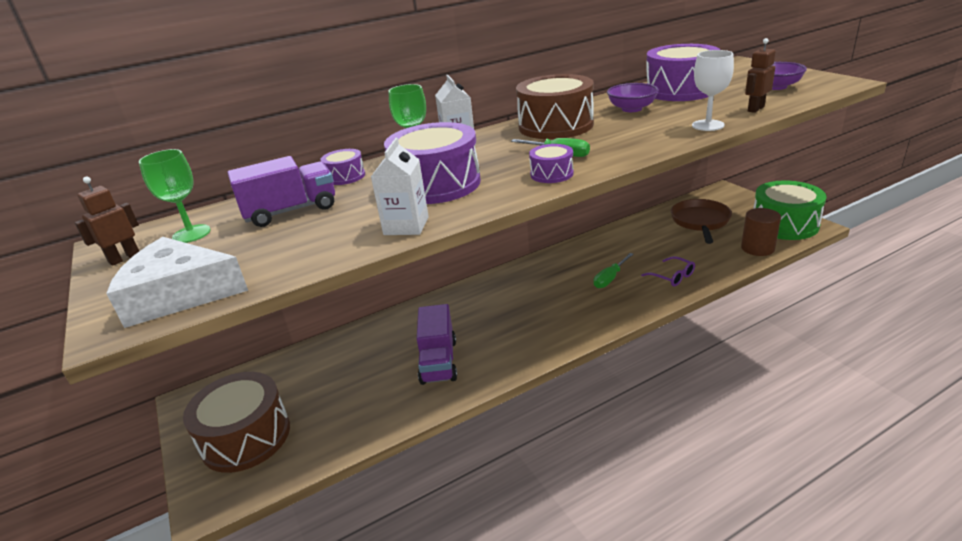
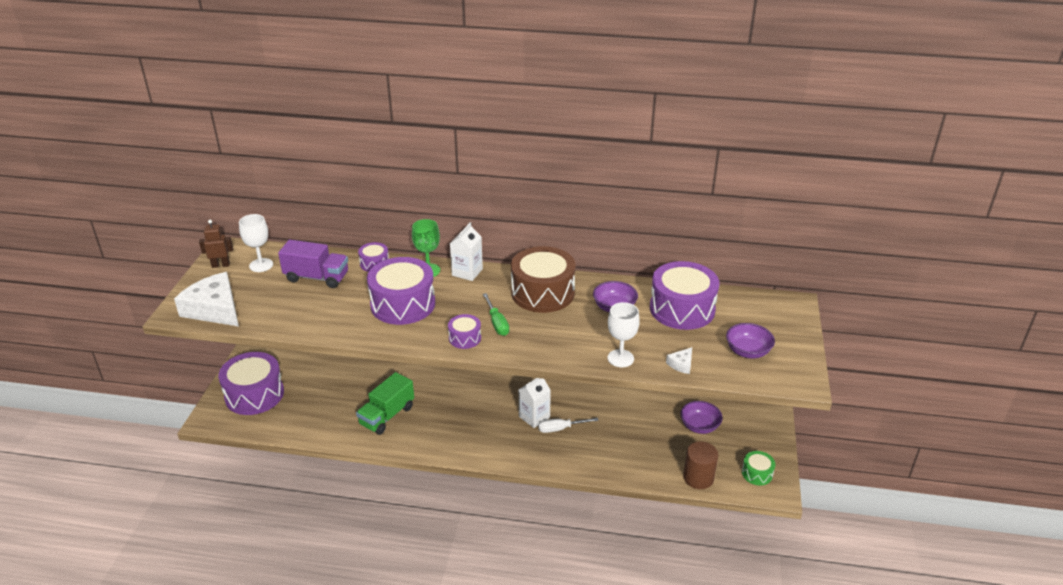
camera: 35 degrees right, 5 degrees up
(191, 234) = (261, 265): green goblet -> white goblet
(246, 437) = (254, 394): brown drum -> purple drum
(406, 226) = (345, 329): white carton -> white carton (534, 417)
(438, 361) = (387, 416): purple truck -> green truck
(610, 278) = (560, 429): green screwdriver -> white screwdriver
(672, 276) = (601, 456): purple glasses -> none
(700, 221) = (699, 426): brown pan -> purple bowl
(755, 109) = (681, 364): brown robot -> white cheese
(784, 224) = (757, 473): green drum -> green drum, size x0.48

